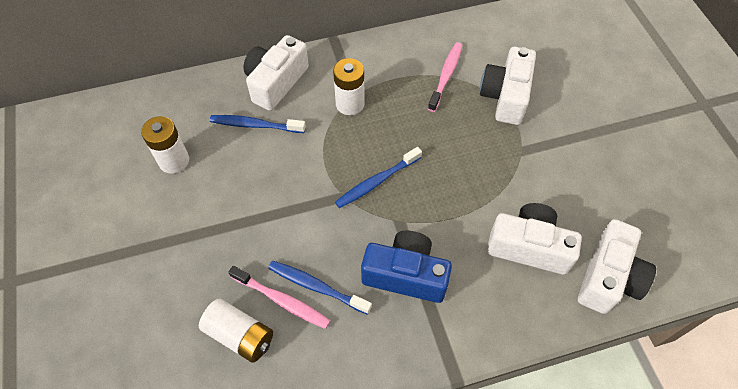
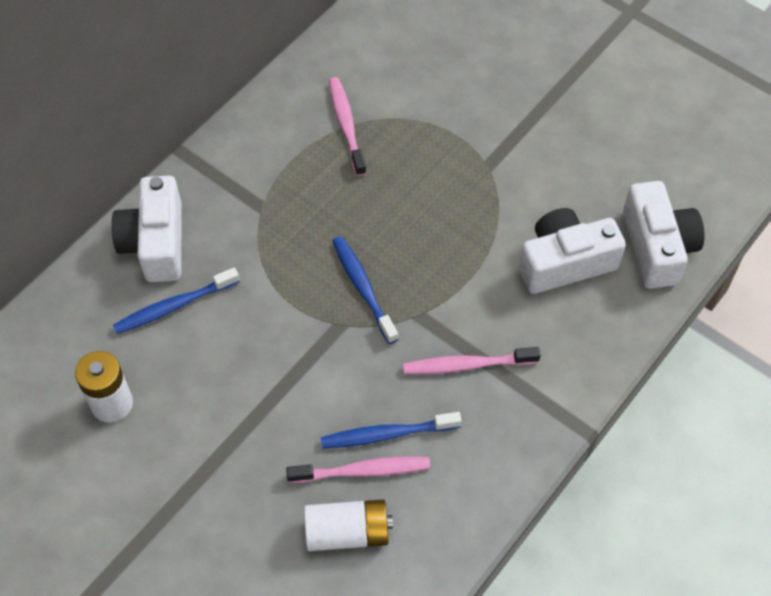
camera: 35 degrees left, 0 degrees up
(350, 104) = (264, 219): white battery -> none
(377, 182) = (363, 288): blue toothbrush -> blue toothbrush turned 135 degrees clockwise
(405, 275) = (467, 365): blue camera -> pink toothbrush
(505, 96) = (428, 113): white camera -> none

